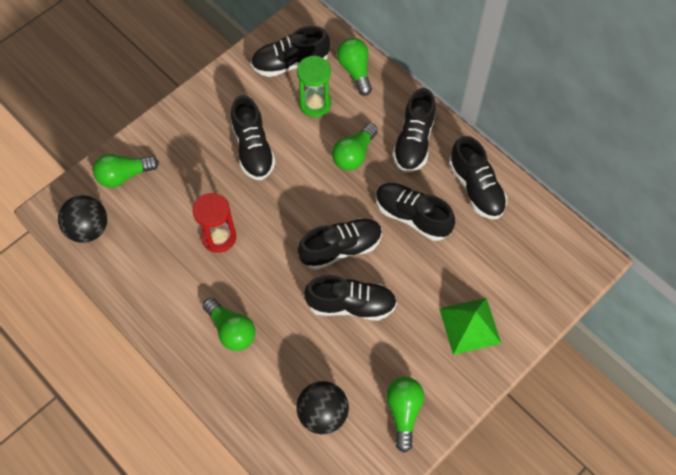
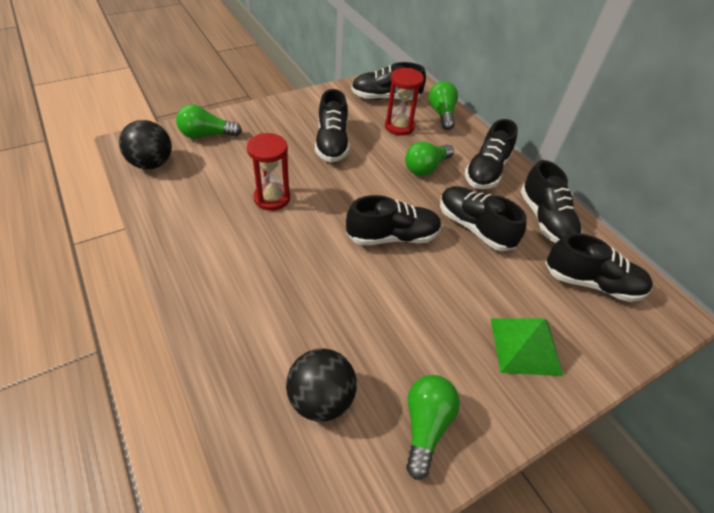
camera: 10 degrees right, 15 degrees down
(231, 330) = (249, 280): green light bulb -> none
(315, 104) = (399, 127): green hourglass -> red hourglass
(351, 304) = (389, 289): black shoe -> black shoe (591, 283)

